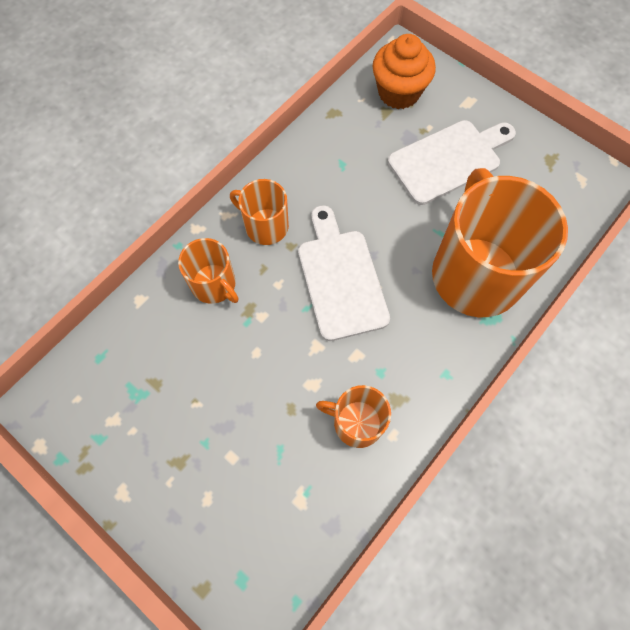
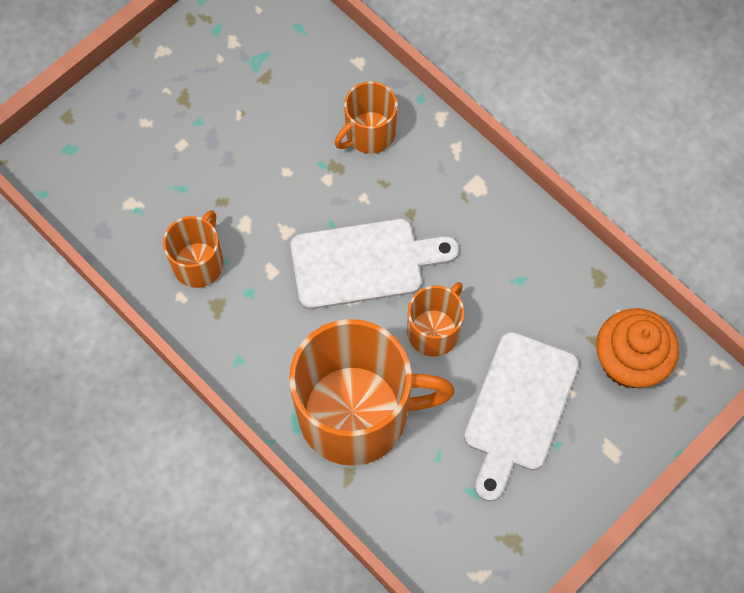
camera: 95 degrees right, 0 degrees up
(265, 226) = (438, 188): orange mug -> orange mug (434, 330)
(448, 160) = (518, 408): white cutting board -> white cutting board turned 45 degrees clockwise

